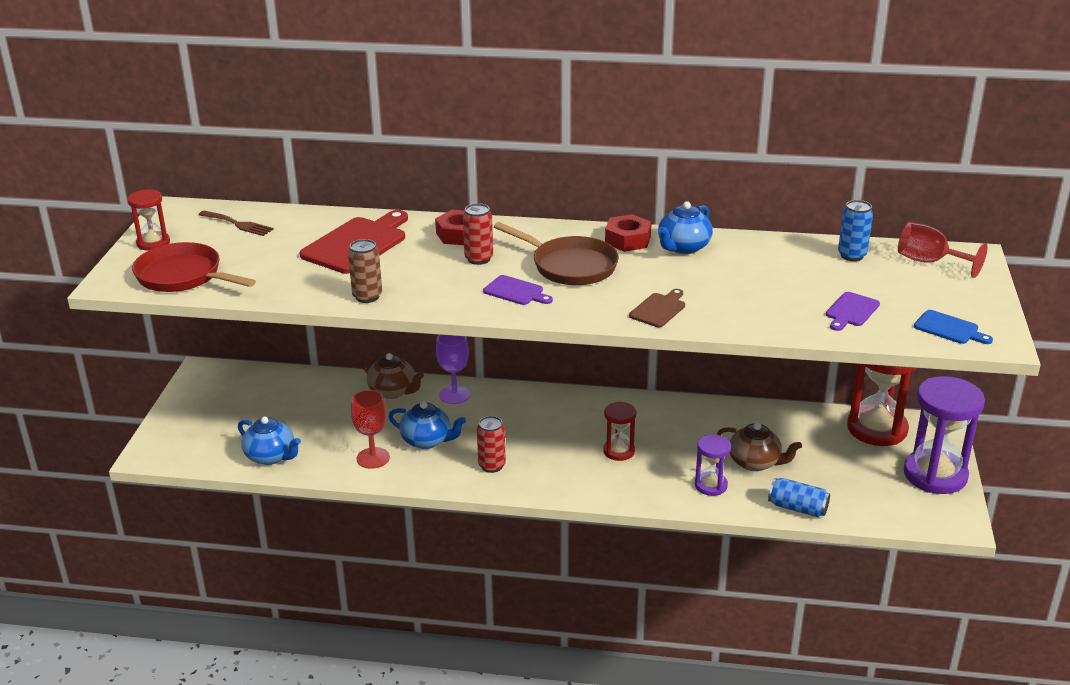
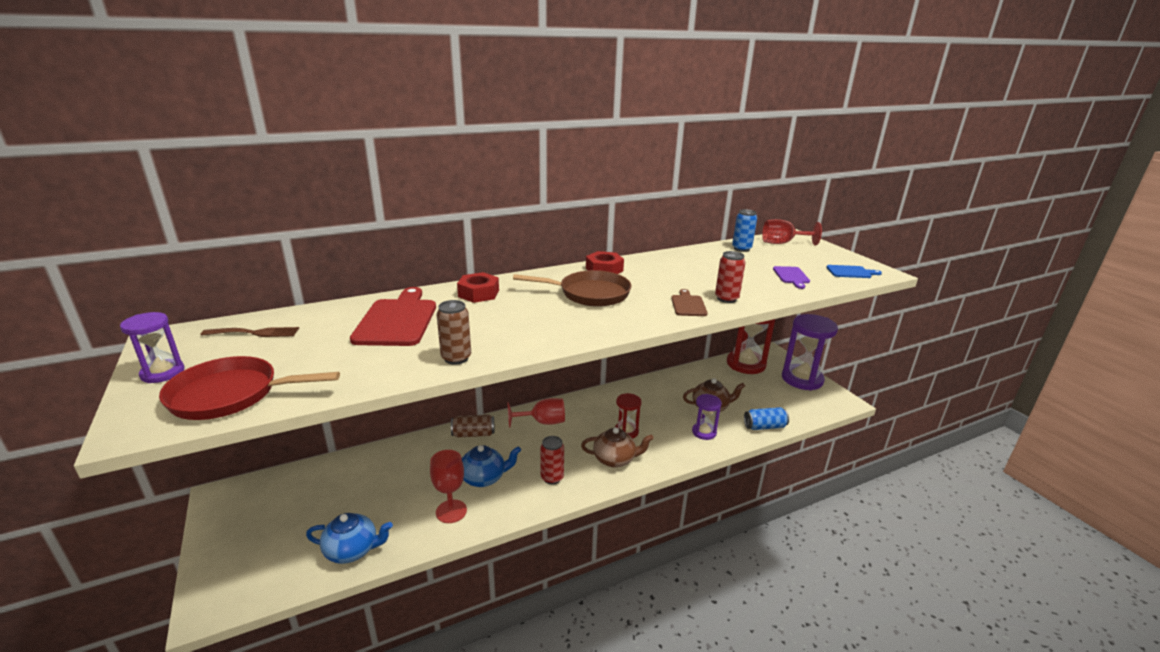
camera: 35 degrees left, 5 degrees down
(153, 243) = (163, 373): red hourglass -> purple hourglass
(393, 391) = (421, 449): brown teapot -> brown teapot (615, 459)
(454, 395) = (473, 434): purple goblet -> brown can
(479, 259) = (516, 306): red can -> red can (726, 298)
(516, 291) = (575, 320): purple cutting board -> none
(537, 408) = (542, 422): none -> red goblet
(683, 247) = (645, 266): blue teapot -> none

